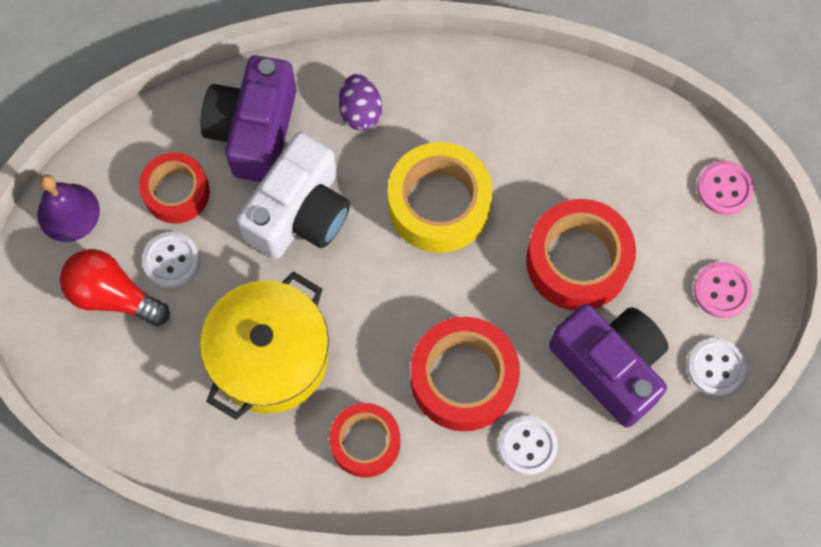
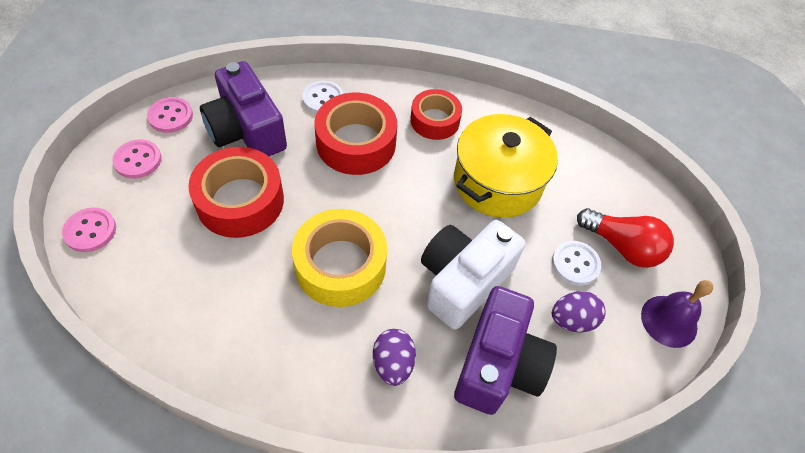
camera: 175 degrees left, 15 degrees down
(176, 192) = (572, 320): red tape -> purple egg
(716, 367) = (170, 116): white button -> pink button

